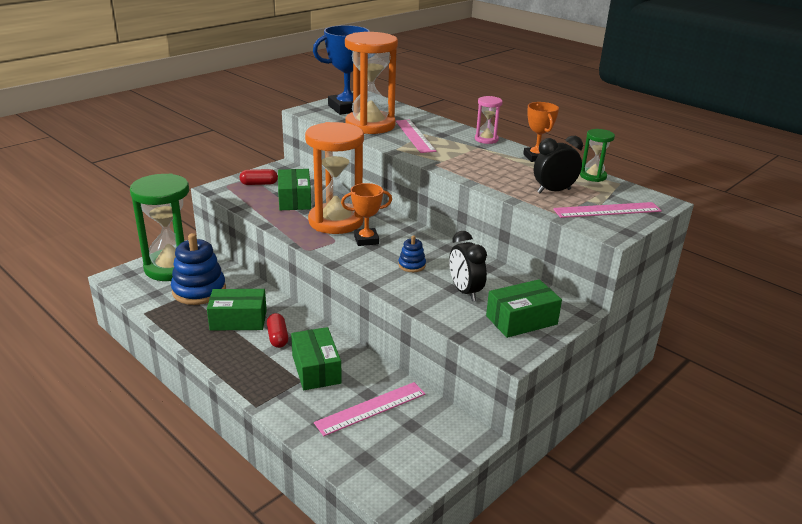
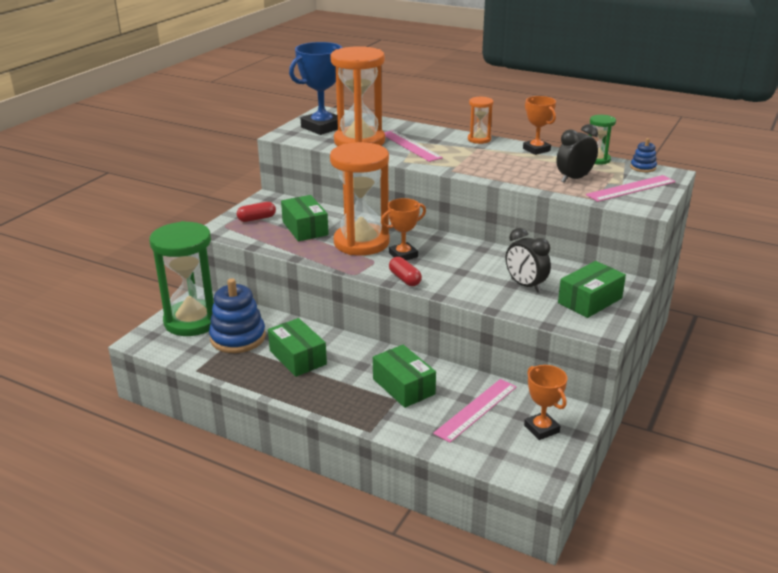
camera: 15 degrees left, 0 degrees up
(238, 320) = (298, 357): green box -> green box turned 75 degrees clockwise
(277, 337) = (347, 366): red capsule -> red capsule (405, 279)
(412, 265) = (462, 271): blue stacking toy -> blue stacking toy (643, 167)
(424, 444) = (541, 429): none -> orange trophy
(486, 139) = (479, 139): pink hourglass -> orange hourglass

